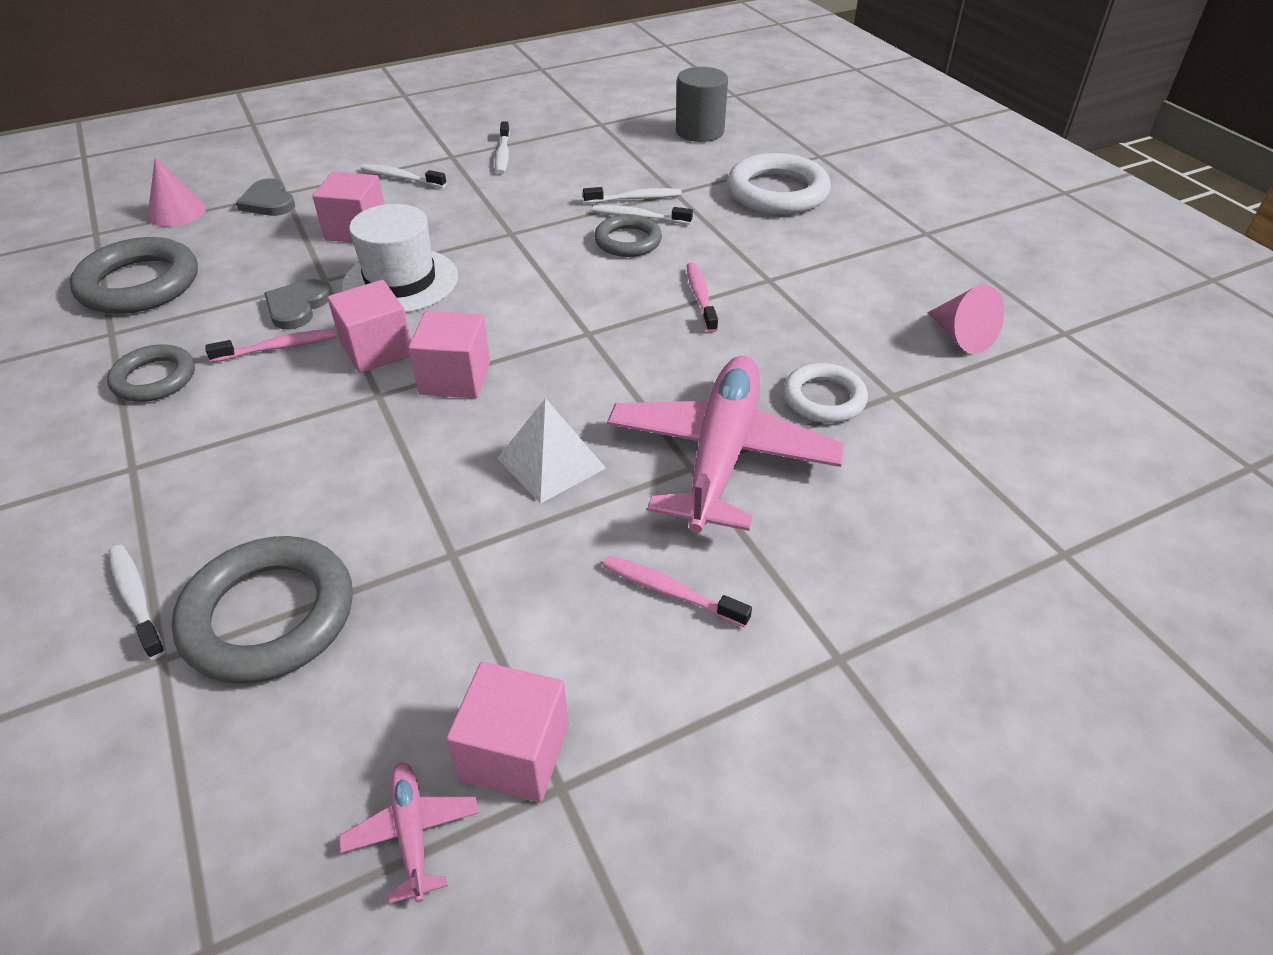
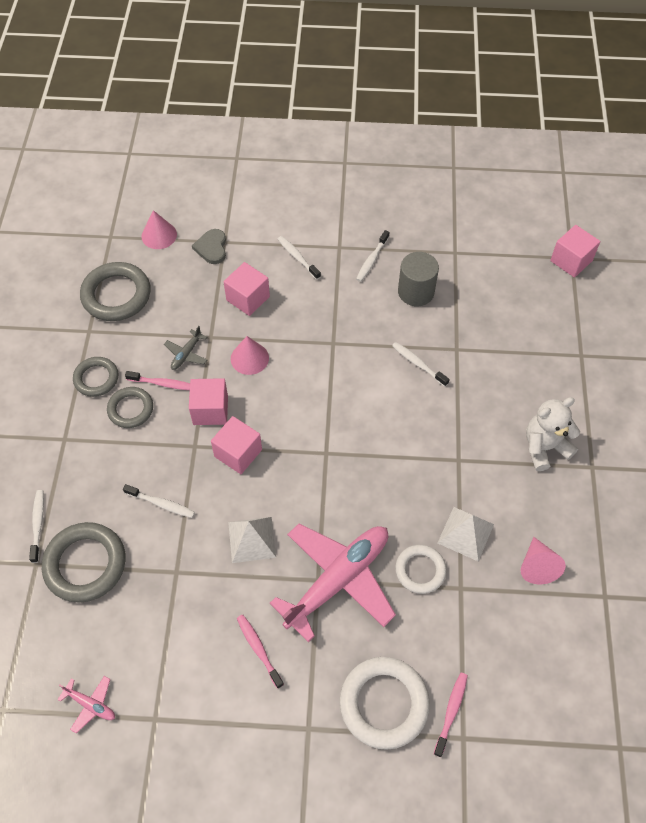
camera: 30 degrees right, 15 degrees up
(297, 307) = (186, 354): grey heart -> grey plane
(400, 281) = (249, 358): white hat -> pink cone
(412, 832) = (91, 704): pink plane -> pink plane turned 105 degrees clockwise
(515, 753) = (146, 692): pink cube -> pink cube (571, 261)
(628, 241) = (397, 384): grey ring -> grey ring (130, 409)
(635, 198) = (428, 344): white toothbrush -> white toothbrush (161, 504)
(699, 131) = (517, 291): grey cylinder -> grey cylinder (416, 292)
(700, 297) = (407, 455): pink toothbrush -> pink toothbrush (451, 712)
(777, 192) = (523, 380): white ring -> white ring (384, 703)
(845, 340) = (465, 533): none -> white pyramid
(857, 235) = (544, 447): none -> white teddy bear

